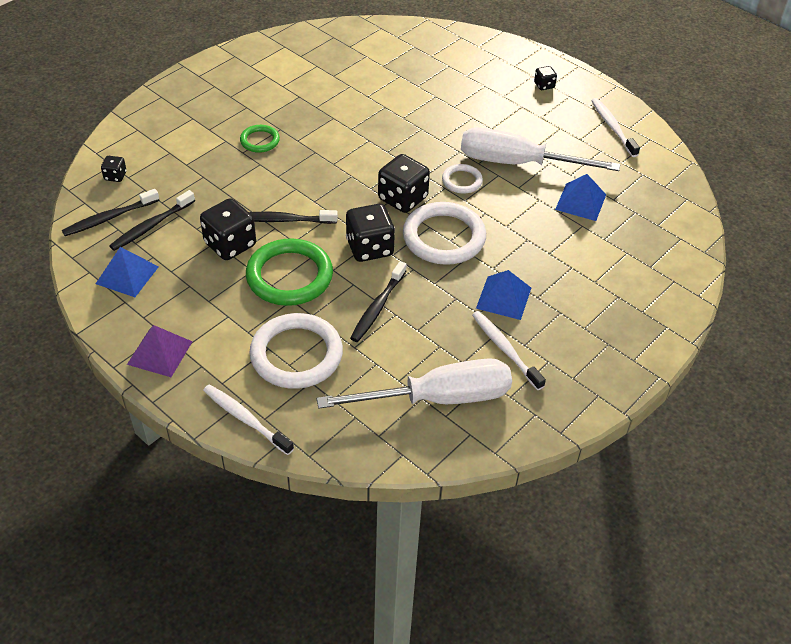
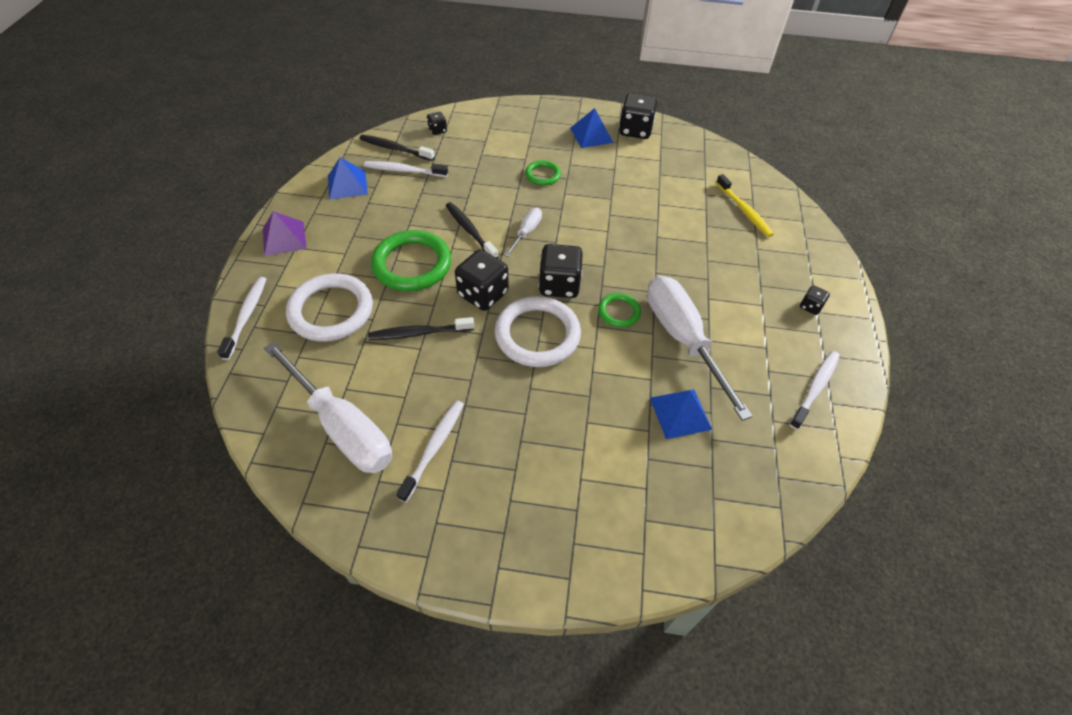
camera: 55 degrees right, 5 degrees up
(151, 226) = (404, 171): black toothbrush -> white toothbrush
(230, 244) = (419, 216): black dice -> black dice (635, 130)
(322, 187) = (526, 232): none -> white screwdriver
(422, 57) = (744, 210): none -> yellow toothbrush
(462, 181) = (619, 312): white ring -> green ring
(504, 297) = (498, 414): blue pyramid -> blue pyramid (591, 135)

